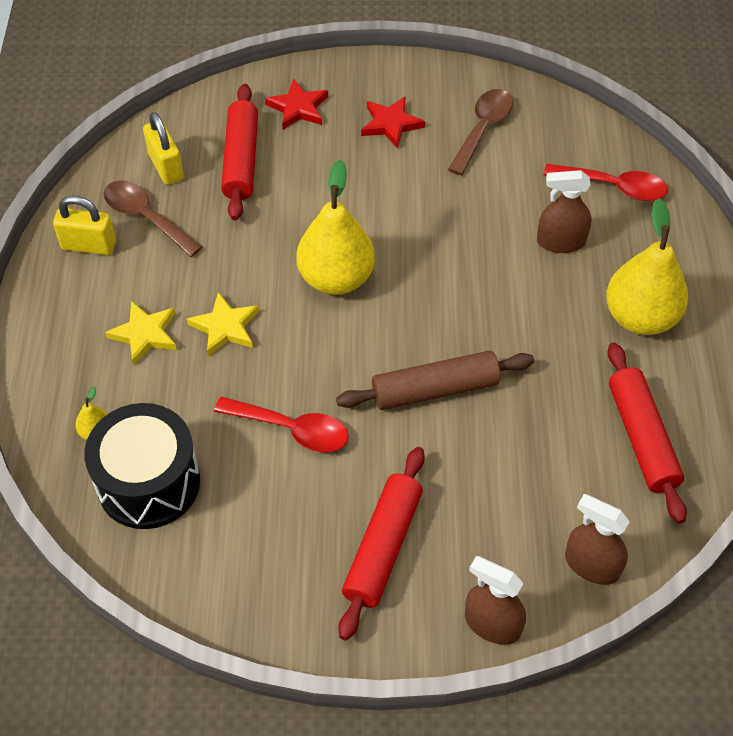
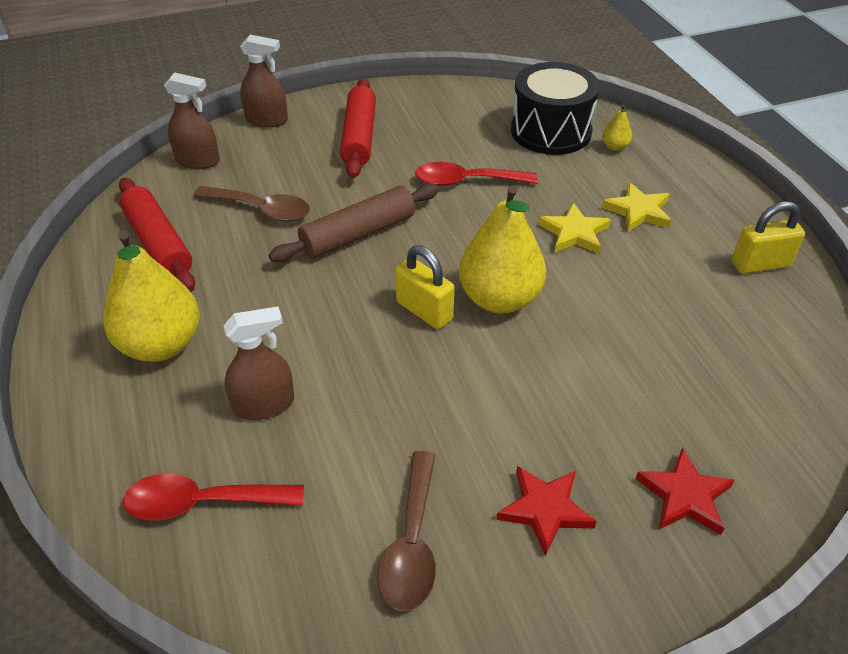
camera: 160 degrees right, 10 degrees down
(146, 217) = (734, 304): brown spoon -> brown spoon (261, 209)
(166, 167) = (769, 363): yellow padlock -> yellow padlock (424, 311)
(241, 160) = (695, 397): red rolling pin -> none

